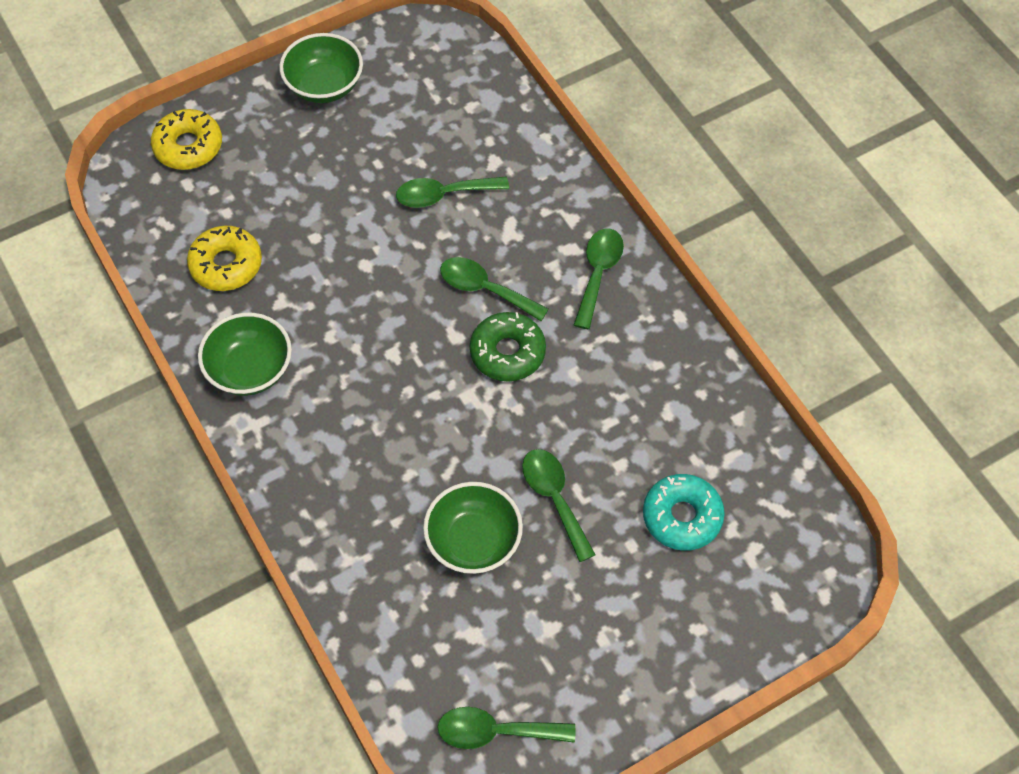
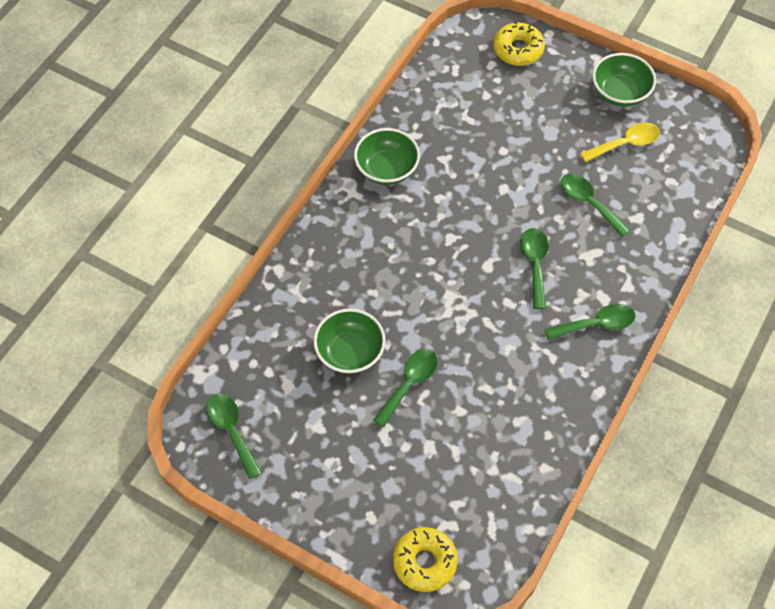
camera: 60 degrees right, 0 degrees up
(226, 265) = (449, 116): yellow donut -> yellow donut (424, 562)
(394, 118) = (625, 144): none -> yellow spoon
(507, 352) = (497, 301): green donut -> none
(682, 517) = (446, 468): turquoise donut -> none

